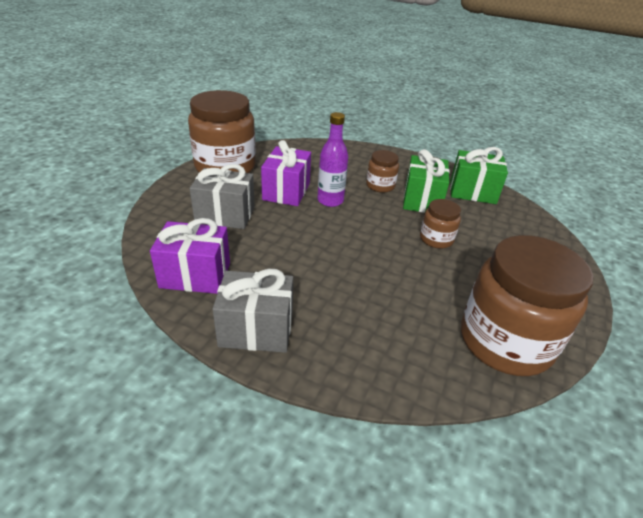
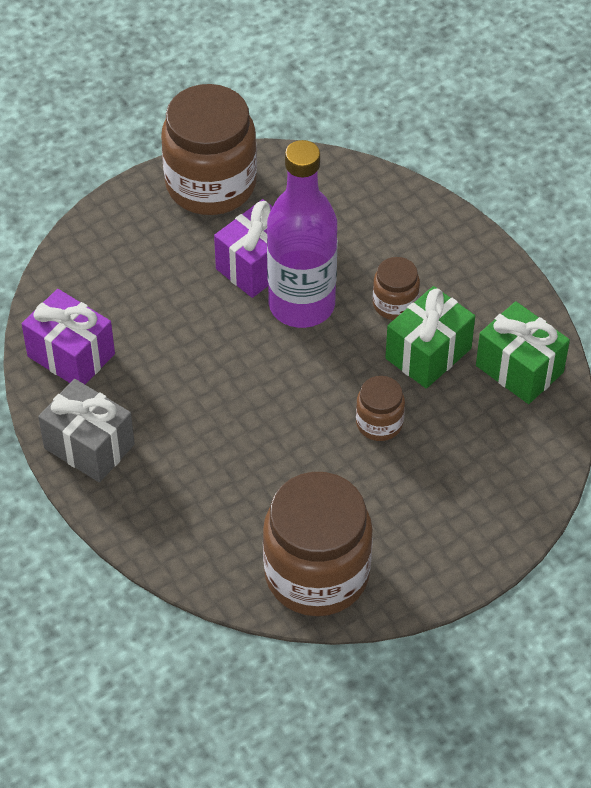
camera: 35 degrees right, 15 degrees up
(225, 215) = (155, 277): grey gift -> none
(330, 201) = (301, 305): purple bottle -> purple bottle, size x1.73

